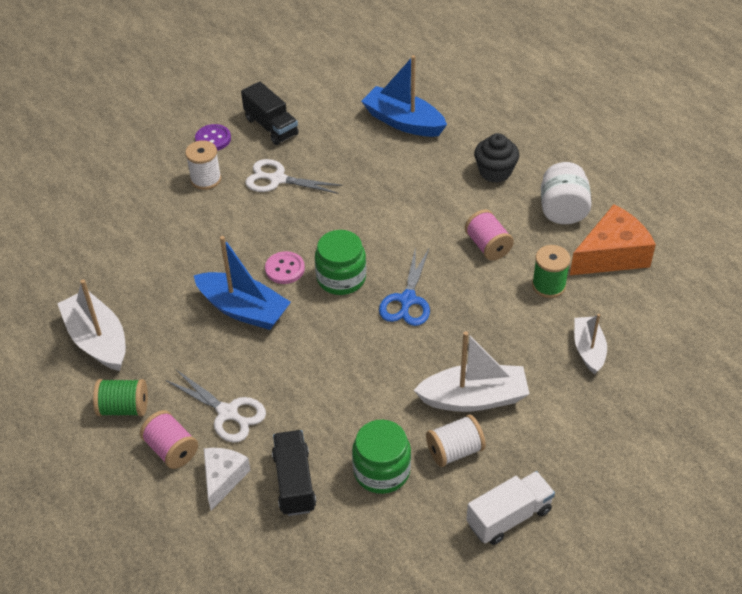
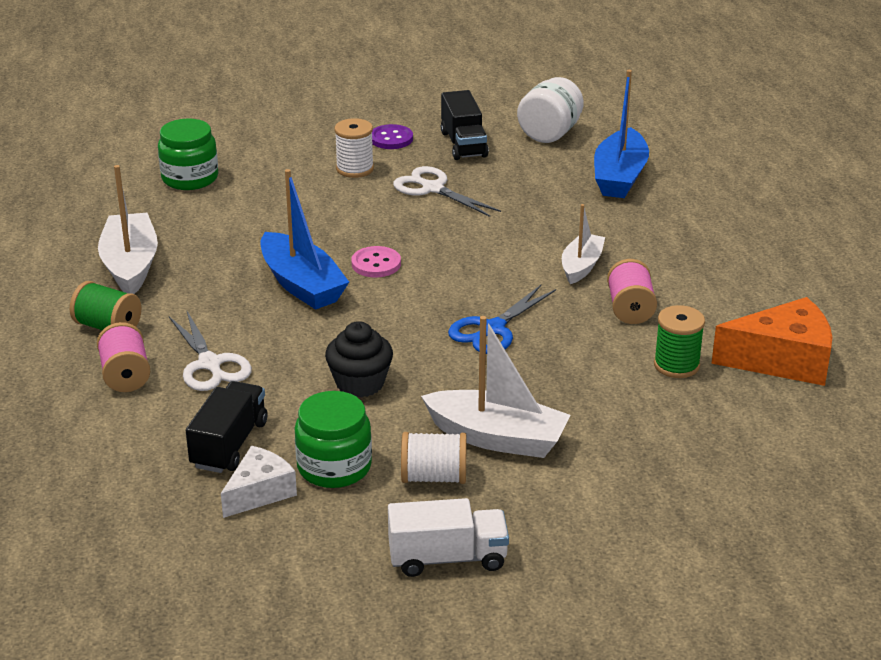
camera: 25 degrees right, 15 degrees down
(223, 479) = (157, 416): white cheese -> white cheese (259, 492)
(341, 278) = (432, 289): green jar -> green jar (190, 178)
(403, 122) = (619, 177): blue boat -> blue boat turned 135 degrees counterclockwise
(495, 172) = (695, 247): black cupcake -> black cupcake (360, 383)
(562, 210) = (752, 303): white jar -> white jar (550, 133)
(588, 350) = (678, 438): white boat -> white boat (581, 266)

